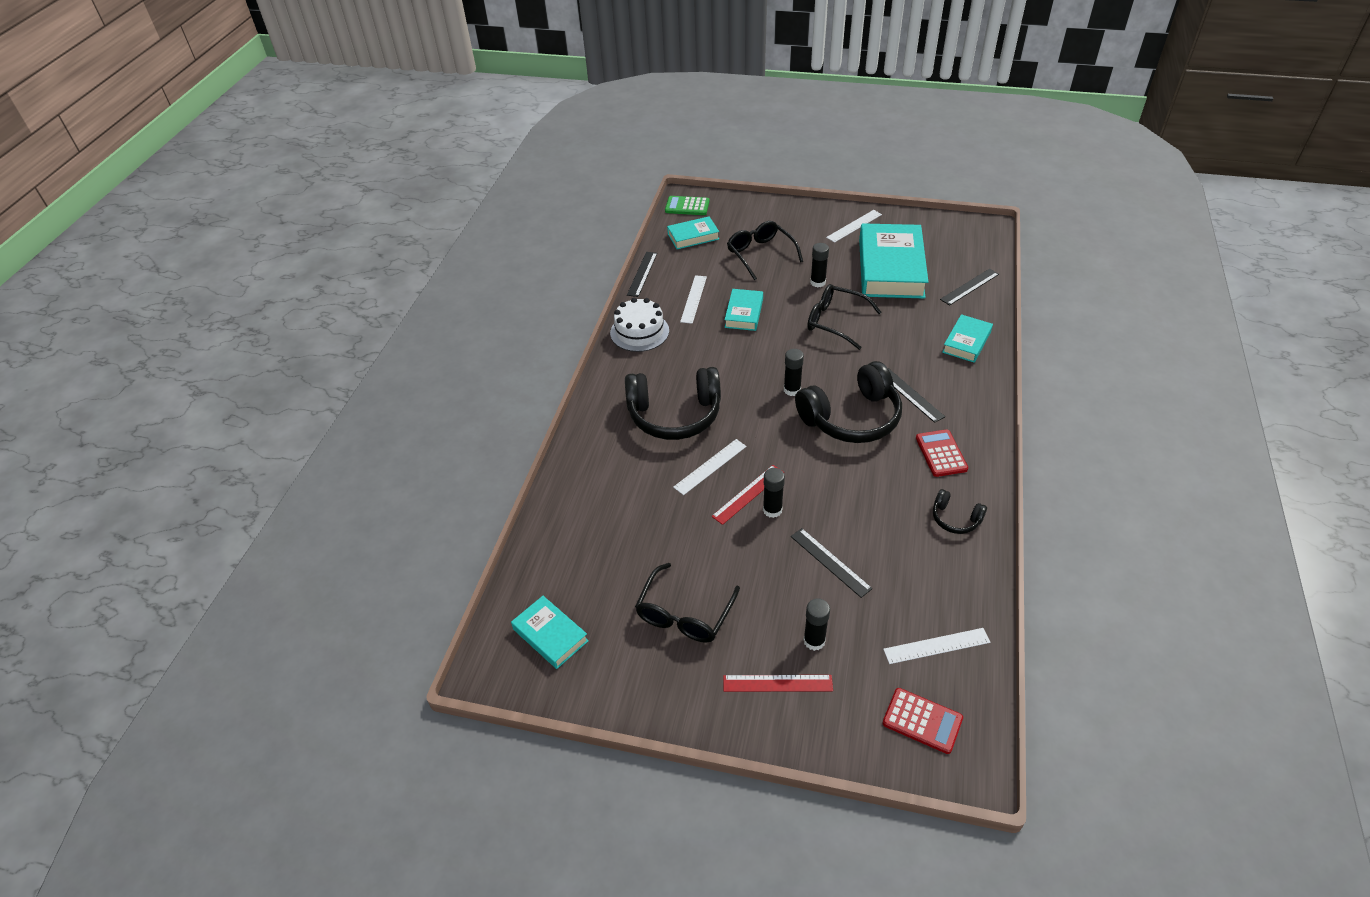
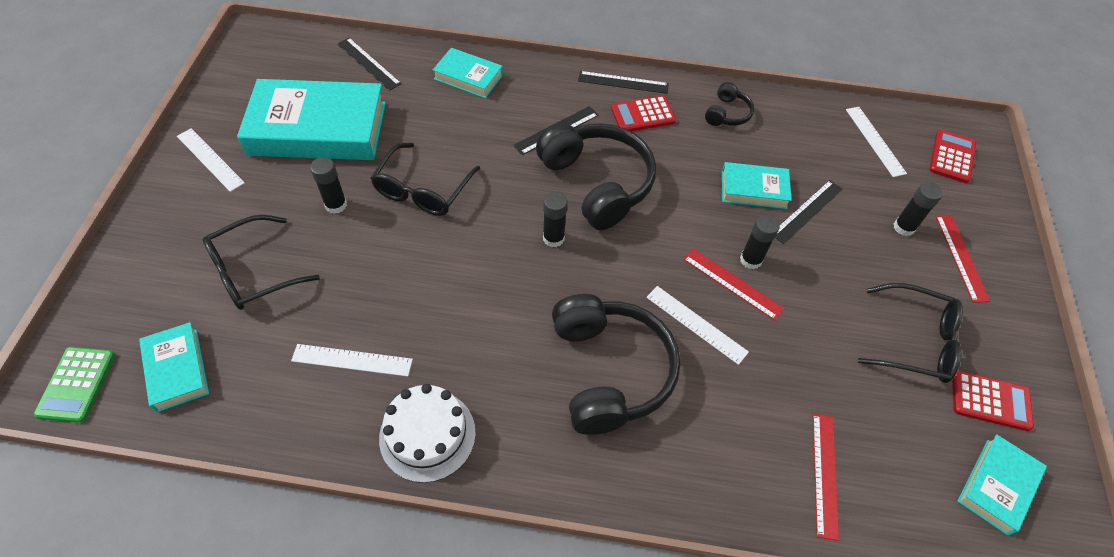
camera: 100 degrees left, 10 degrees up
(580, 524) = (824, 474): none -> red ruler
(622, 656) = (990, 401): none -> red calculator
(642, 274) = (270, 445): black ruler -> black ruler (623, 82)
(744, 313) = (395, 292): turquoise book -> turquoise book (753, 189)

